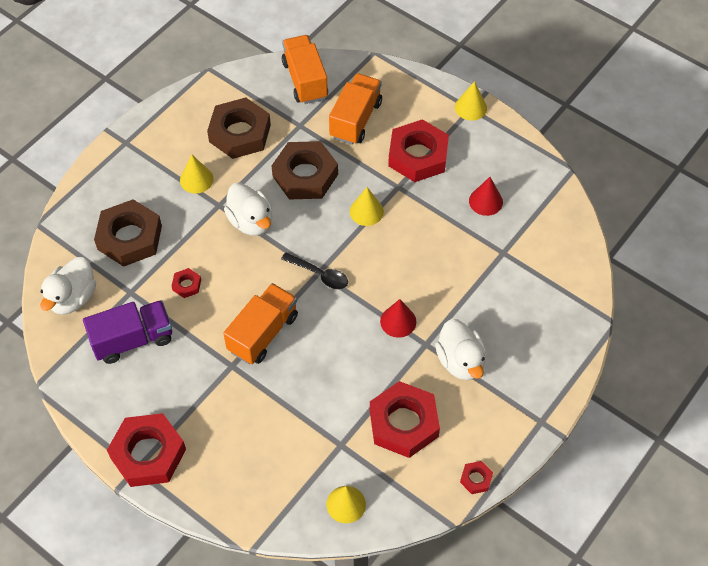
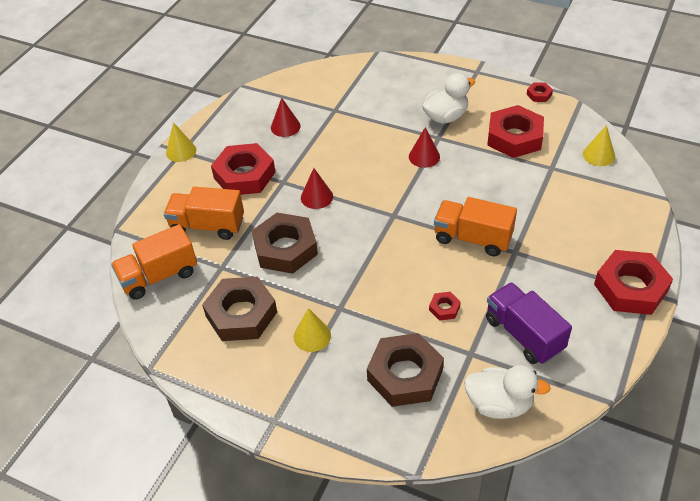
camera: 100 degrees left, 10 degrees down
(251, 221) = (353, 276): white duck -> none
(319, 274) = (396, 214): black spoon -> none
(366, 211) = (316, 197): yellow cone -> red cone

